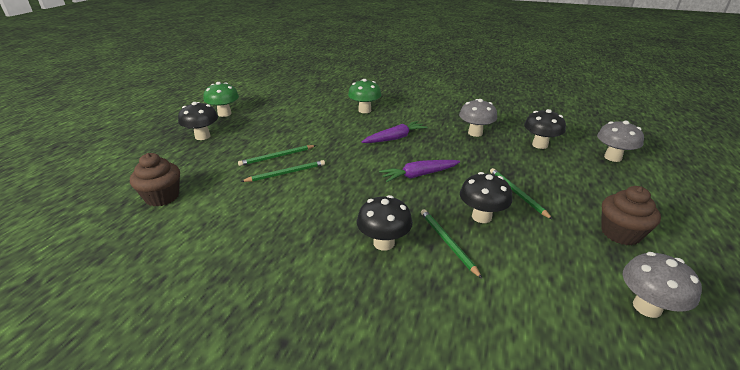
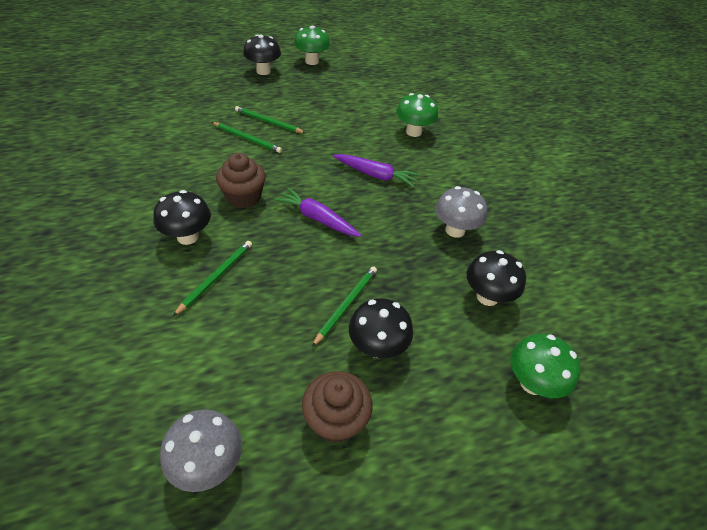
camera: 50 degrees right, 15 degrees up
(162, 197) = (165, 99): brown cupcake -> brown cupcake (243, 197)
(481, 217) = (277, 288): black mushroom -> black mushroom (377, 347)
(612, 157) = (532, 383): grey mushroom -> green mushroom

